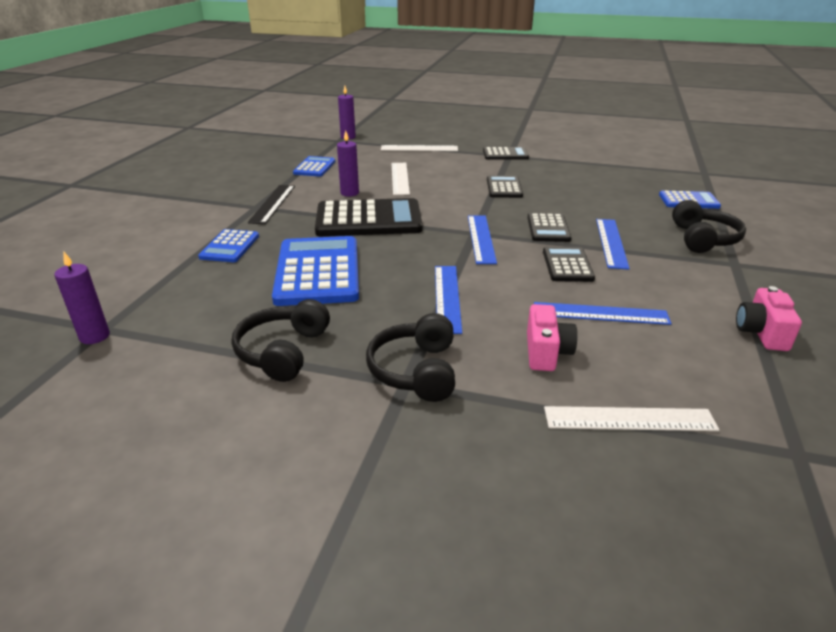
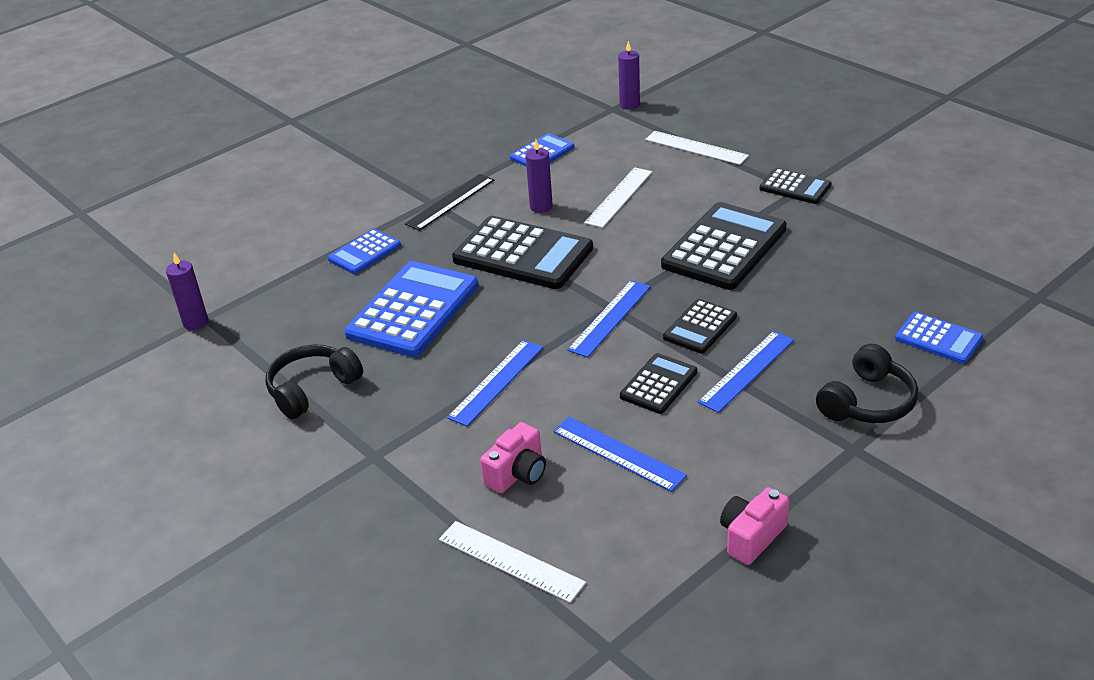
camera: 35 degrees right, 5 degrees up
(415, 370) = (393, 447): black headphones -> none
(504, 188) = (724, 247): black calculator -> black calculator, size x1.88

